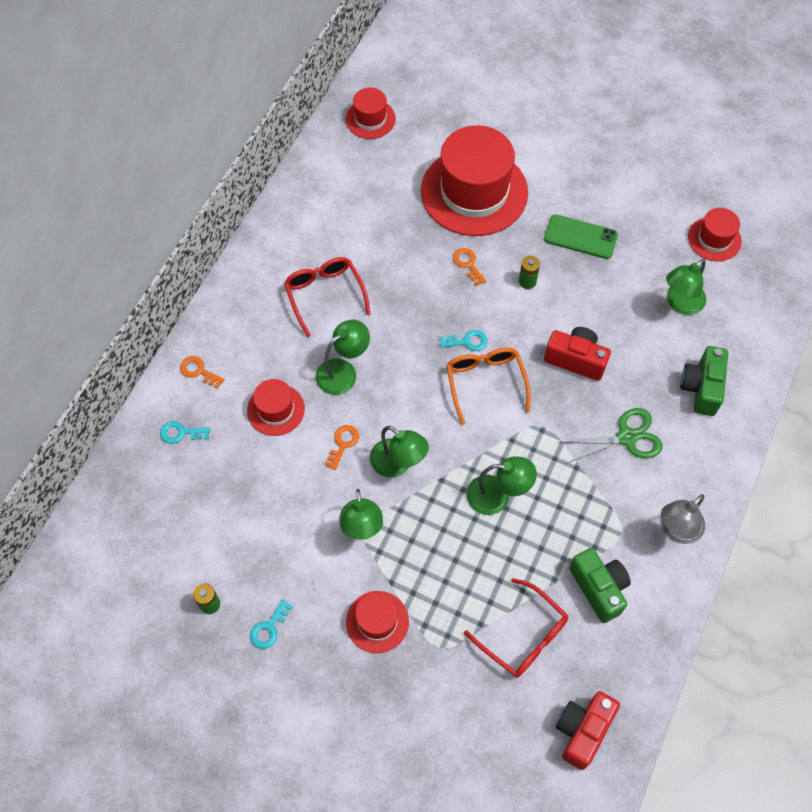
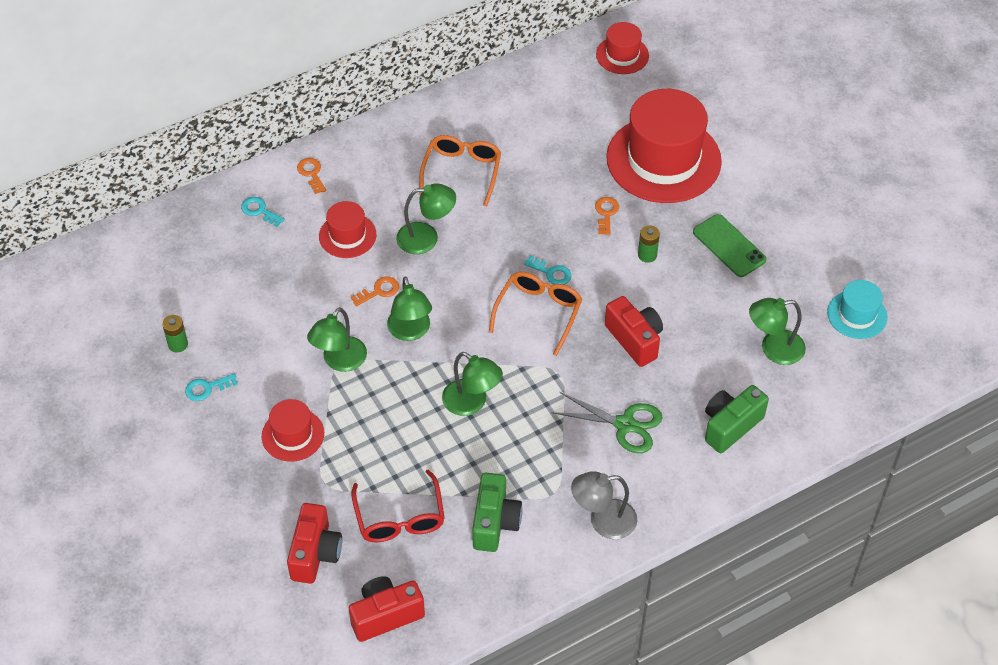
camera: 35 degrees right, 10 degrees down
(325, 295) = (462, 172): red glasses -> orange glasses
(483, 716) = (315, 553): none -> red camera
(714, 239) = (857, 315): red hat -> turquoise hat

